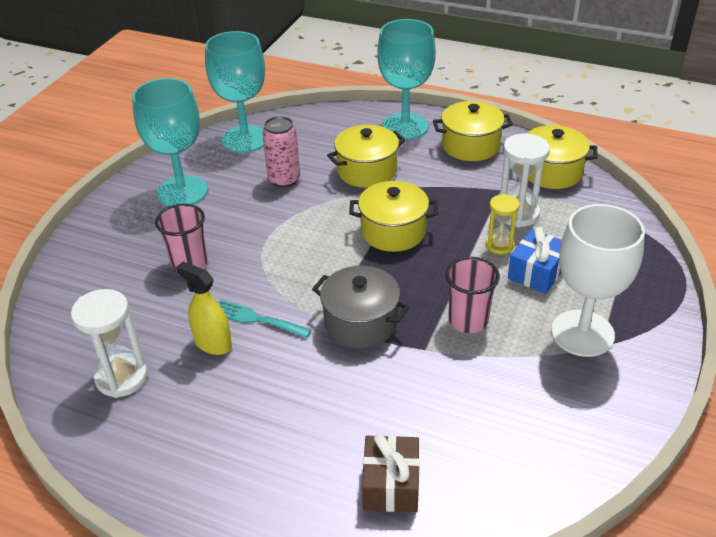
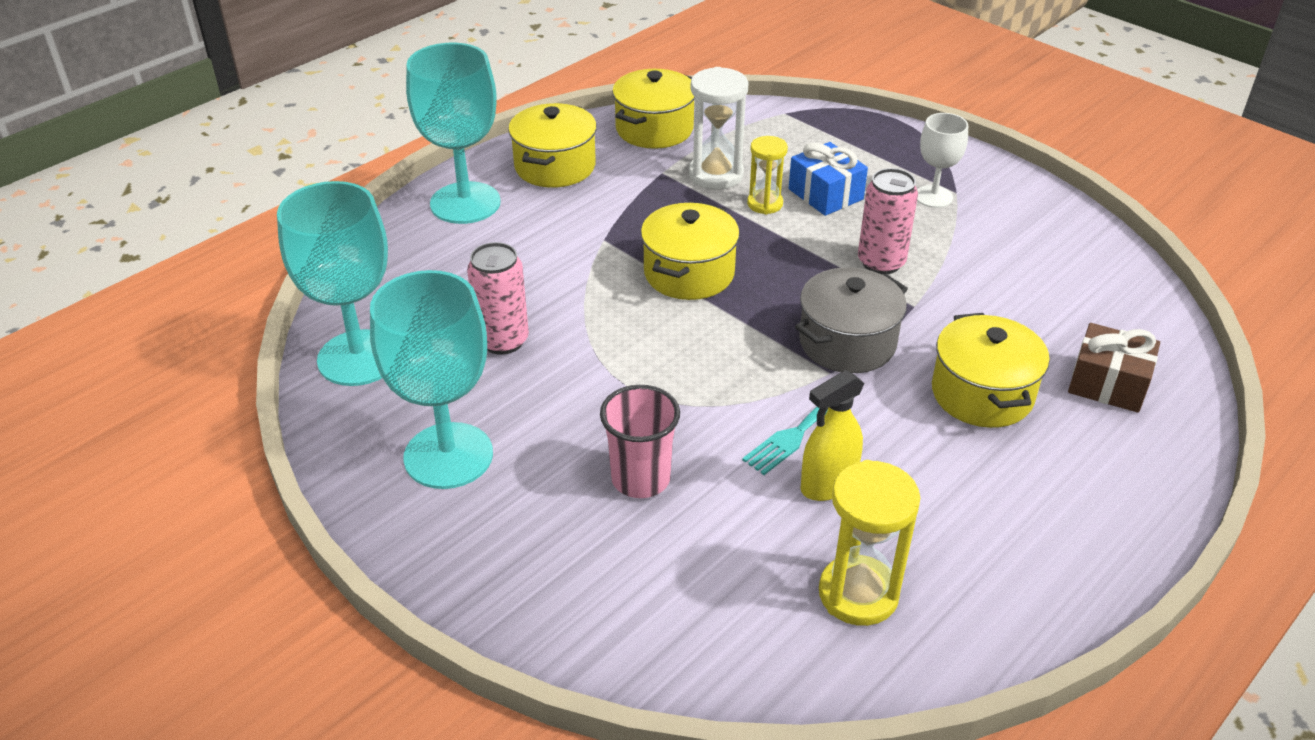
camera: 70 degrees left, 0 degrees up
(122, 377) = (858, 594): white hourglass -> yellow hourglass
(367, 171) = (542, 261): yellow pot -> yellow pot (982, 394)
(468, 320) = (881, 262): pink cup -> pink can
(582, 333) = (933, 197): white goblet -> white goblet, size x0.54

